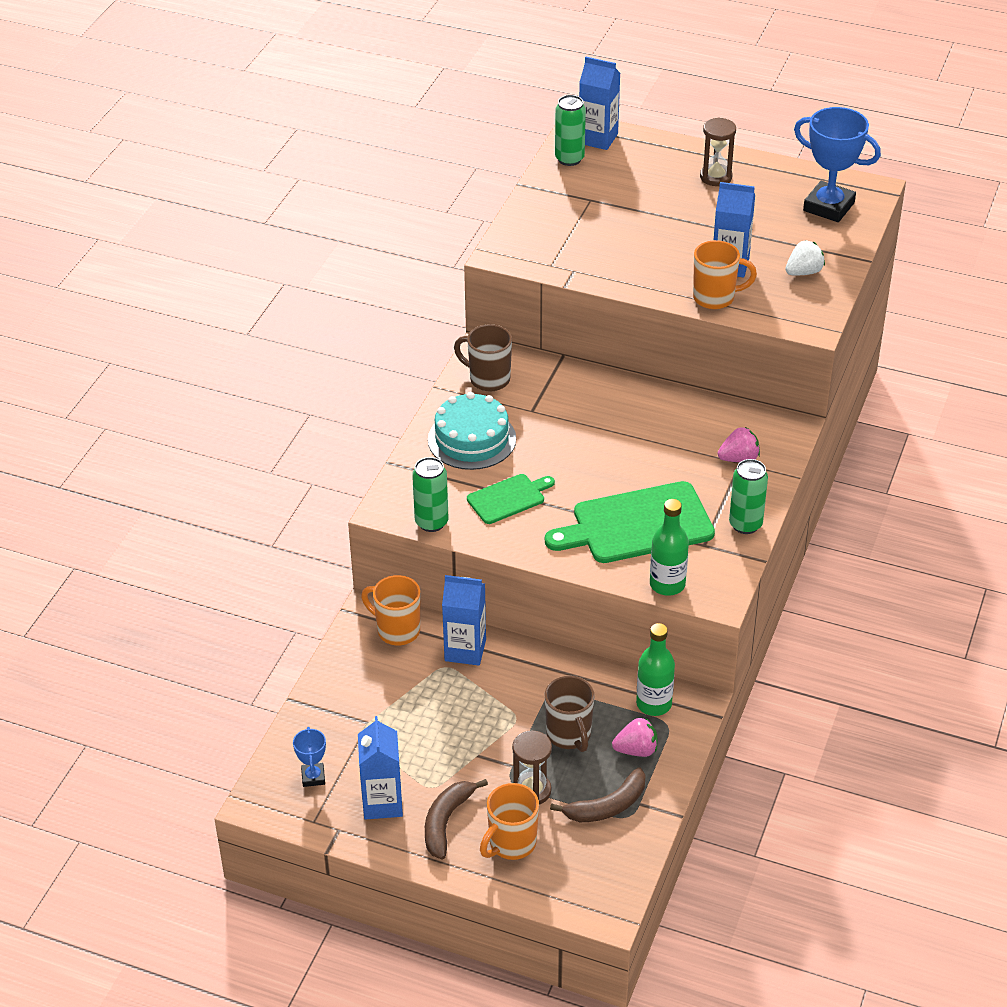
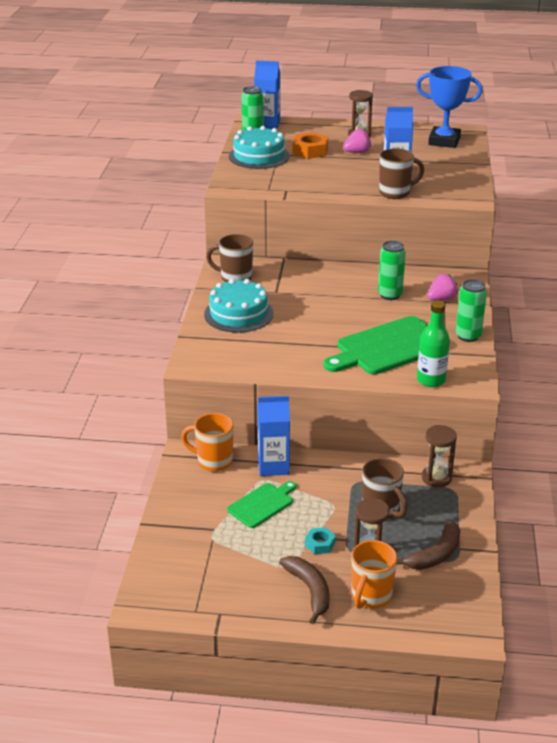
camera: 15 degrees left, 10 degrees down
(313, 777) = (183, 577): blue trophy -> none
(382, 803) = (250, 586): blue carton -> none
(431, 522) = (230, 368): green can -> green can (390, 295)
(446, 822) = (309, 590): brown banana -> brown banana turned 150 degrees clockwise
(480, 766) = (320, 544): none -> turquoise nut
(508, 498) = (283, 345): green cutting board -> green cutting board (262, 504)
(562, 200) = (259, 156): none -> turquoise cake
(635, 199) = (310, 151): none -> orange nut
(636, 750) = (438, 511): pink strawberry -> pink strawberry (357, 152)
(654, 704) = (436, 478): green bottle -> brown hourglass
(715, 298) = (395, 193): orange mug -> brown mug
(803, 272) = (448, 174): white strawberry -> none

